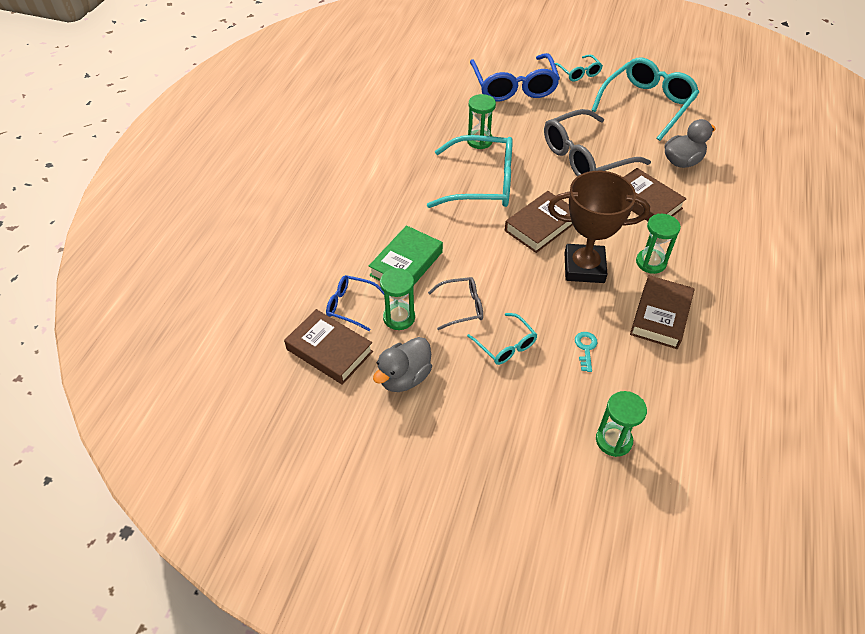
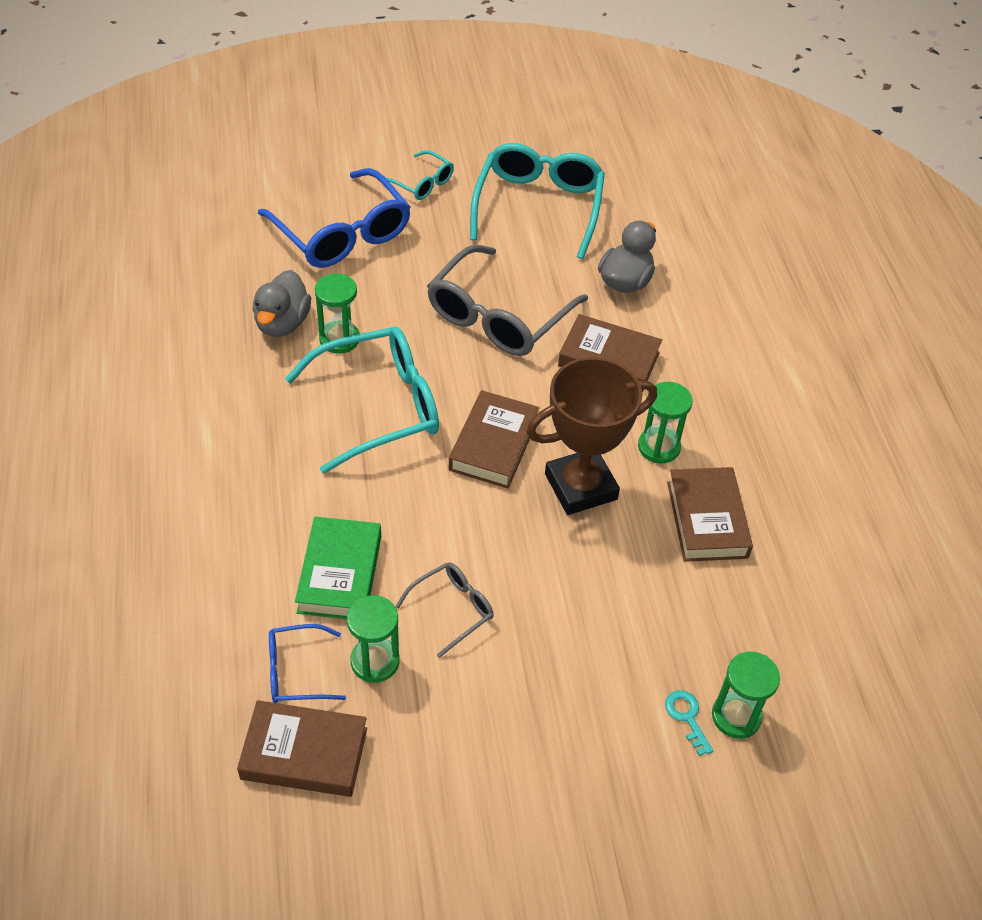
camera: 30 degrees left, 0 degrees up
(404, 377) = (431, 747): grey duck -> grey duck (282, 323)
(505, 345) = (539, 642): turquoise glasses -> none
(585, 348) = (641, 603): turquoise key -> turquoise key (687, 717)

